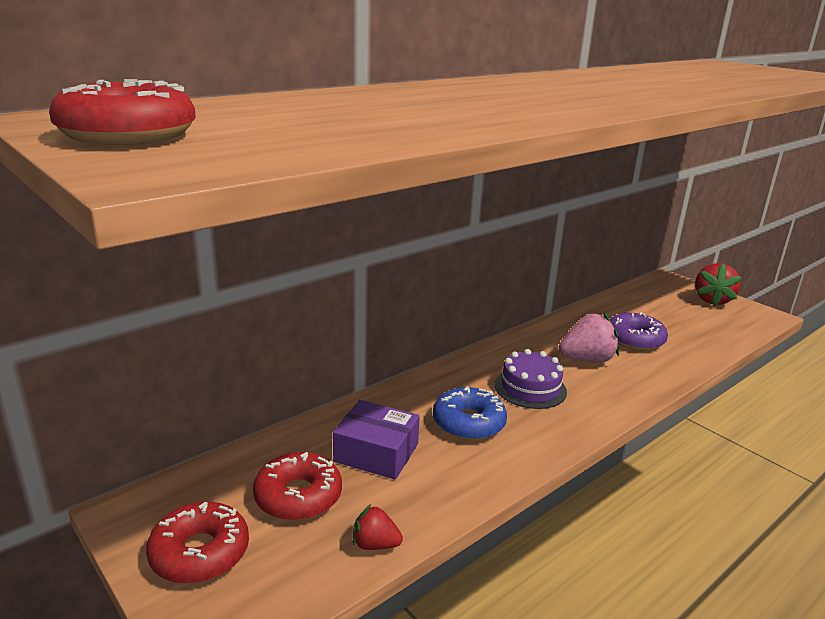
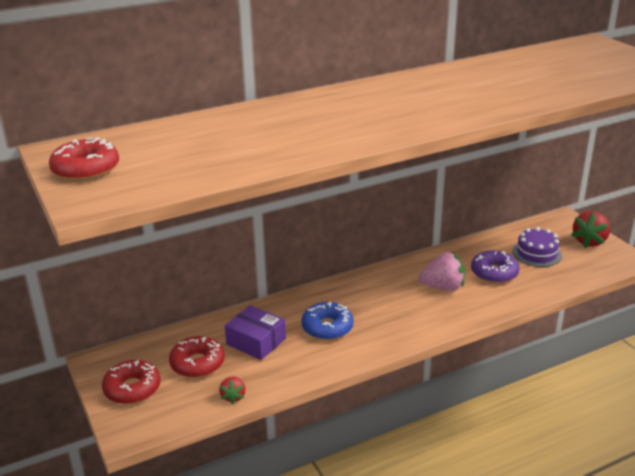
camera: 15 degrees right, 5 degrees up
(375, 544) = (233, 396): red strawberry -> red strawberry turned 120 degrees counterclockwise
(530, 388) = (385, 306): purple cake -> purple cake (536, 253)

